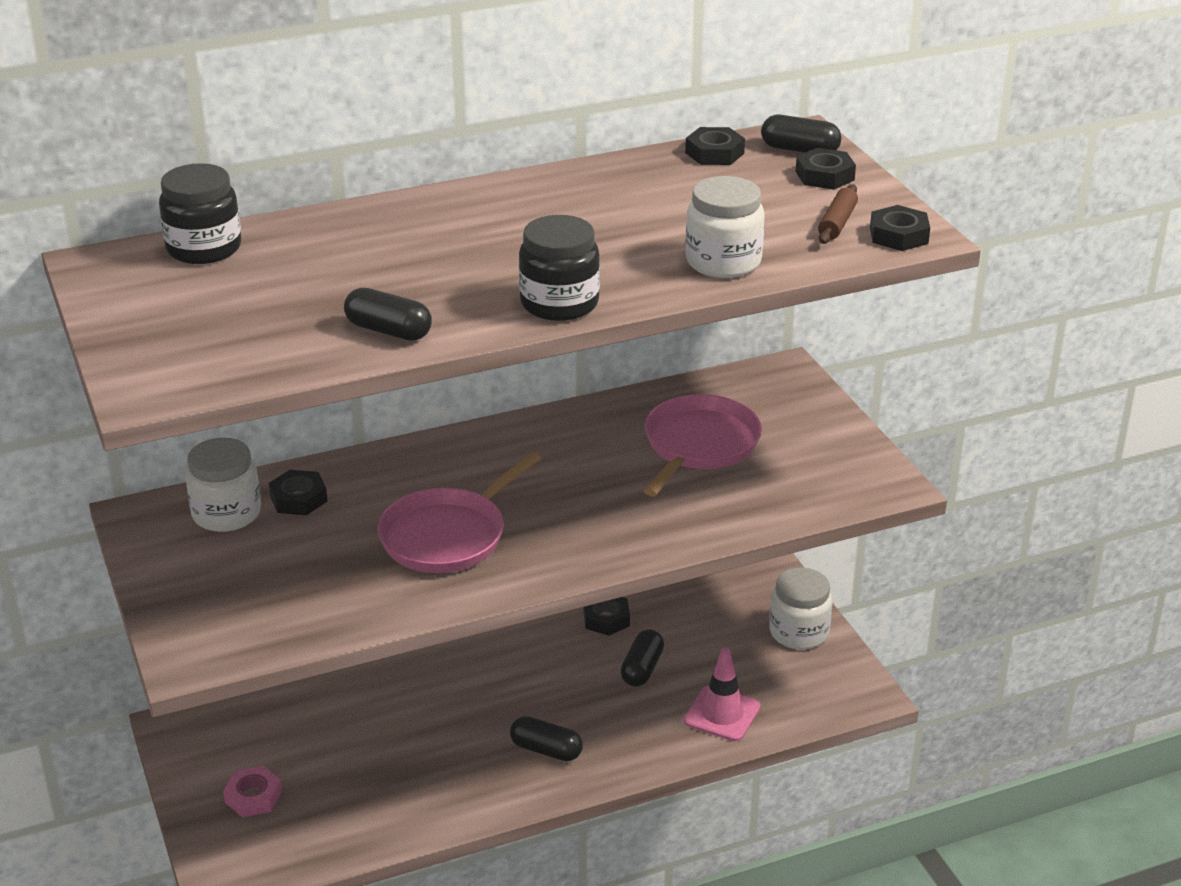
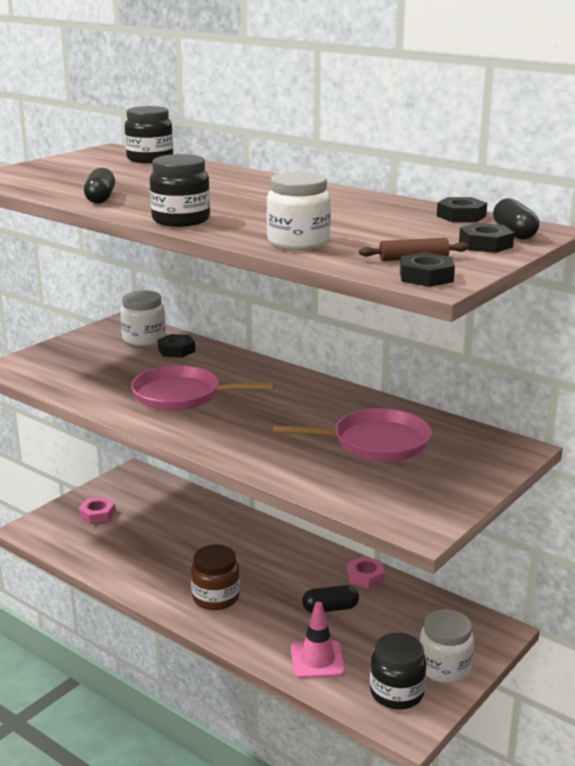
camera: 60 degrees right, 10 degrees down
(546, 750) = (216, 597): black capsule -> brown jar
(606, 619) = (365, 576): black nut -> pink nut
(813, 680) = (396, 693): none -> black jar

